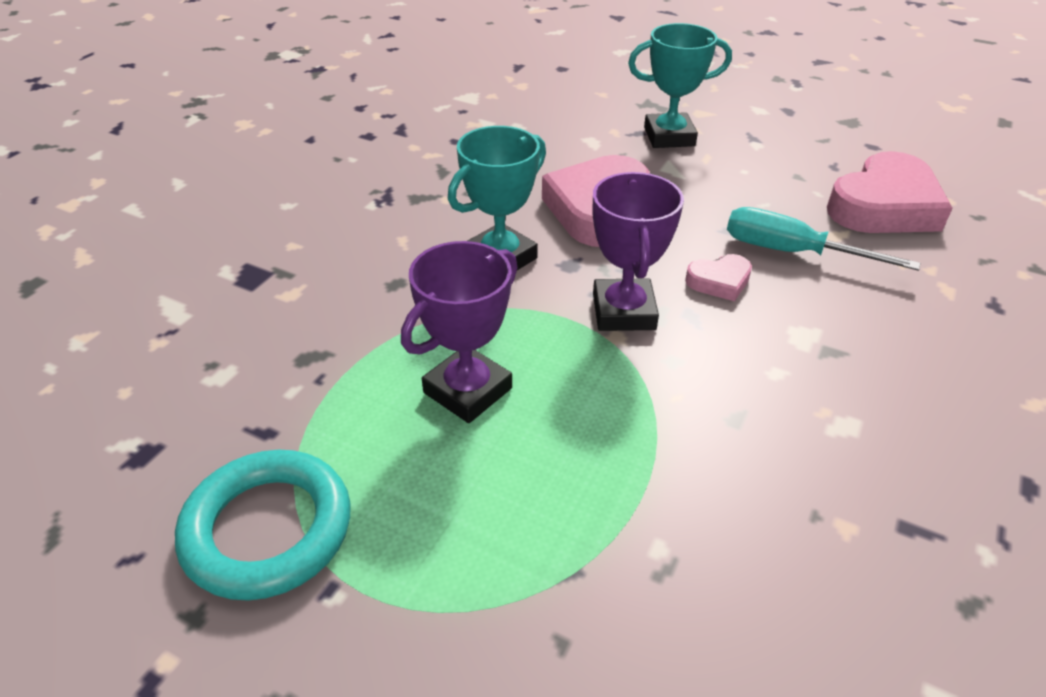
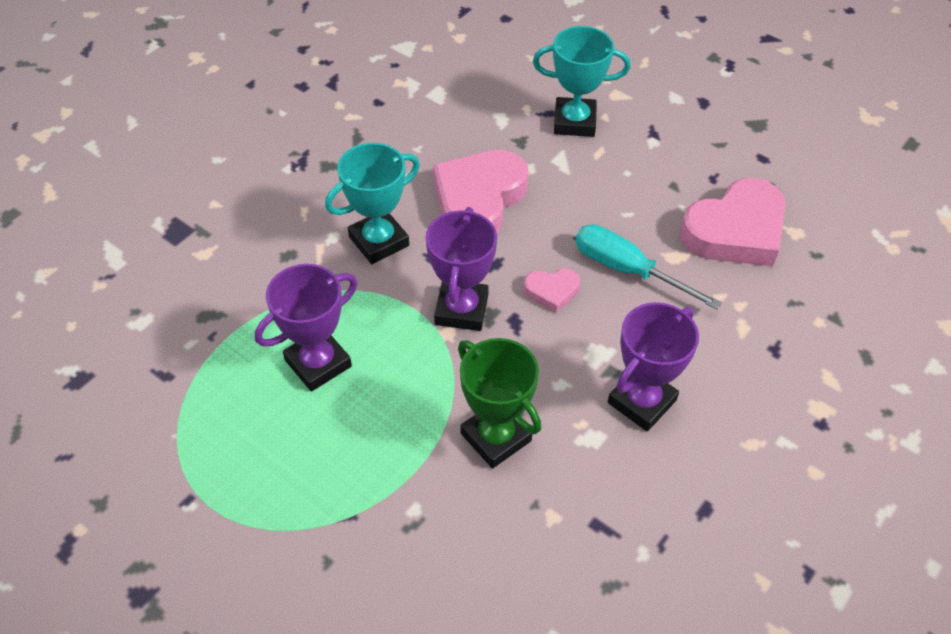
camera: 10 degrees right, 10 degrees up
(268, 529) = (155, 451): turquoise ring -> none
(727, 442) = (496, 437): none -> green trophy
(881, 377) = (641, 401): none -> purple trophy

